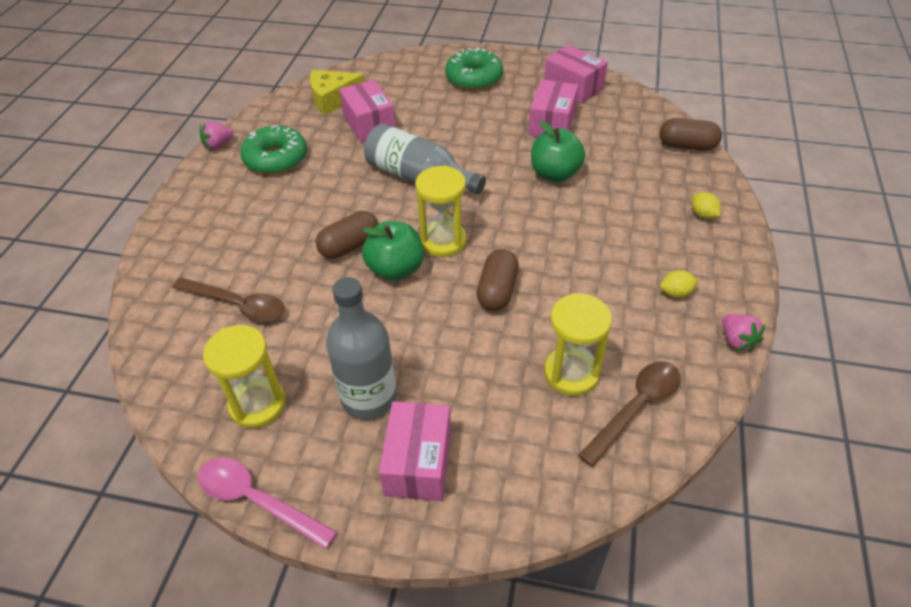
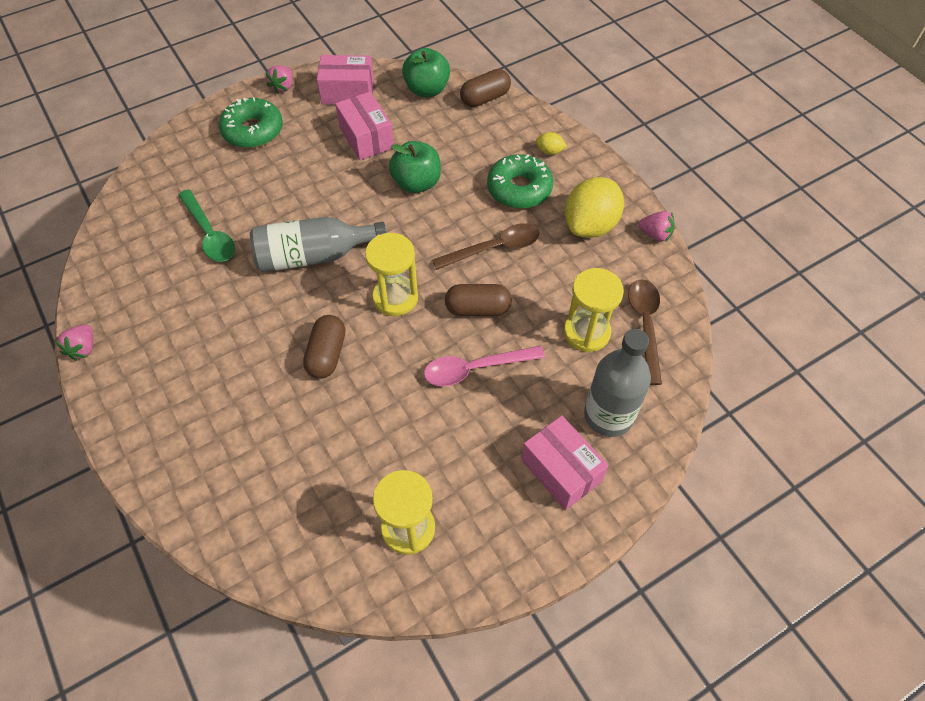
camera: 45 degrees left, 10 degrees up
(237, 305) = (295, 471): brown spoon -> brown spoon (494, 248)
(257, 500) = (490, 588): pink spoon -> pink spoon (475, 369)
(276, 158) = (160, 323): green donut -> green donut (519, 189)
(333, 99) = (143, 230): yellow cheese -> none
(369, 124) = (209, 234): pink box -> green spoon
(369, 397) = (479, 456): grey bottle -> grey bottle (608, 415)
(395, 269) = (386, 347): green apple -> green apple (427, 89)
(497, 291) = (477, 309): brown capsule -> brown capsule turned 60 degrees counterclockwise
(528, 61) = (283, 87): none -> pink strawberry
(676, 293) = (590, 225): yellow lemon -> yellow lemon, size x2.32

